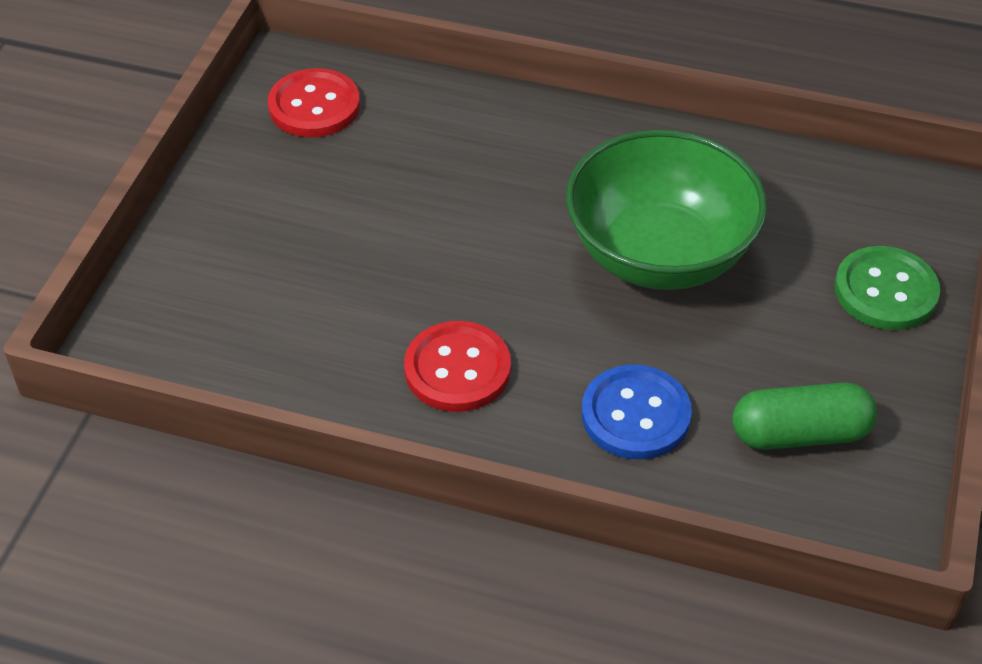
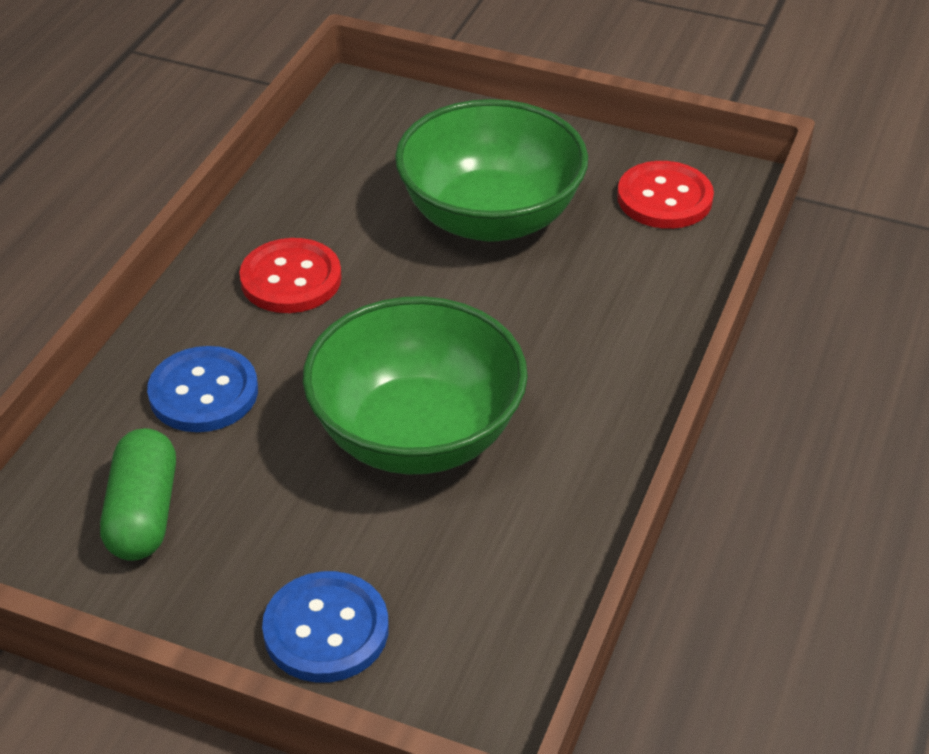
camera: 95 degrees right, 5 degrees down
(348, 224) = (490, 217): none -> green bowl
(885, 291) = (326, 630): green button -> blue button

